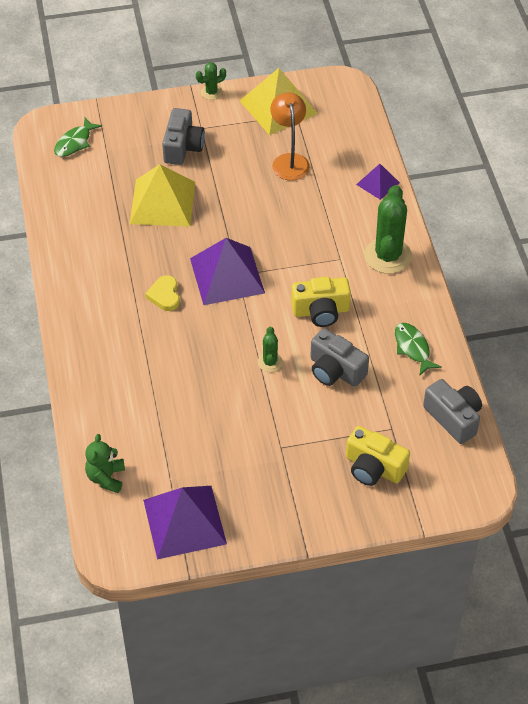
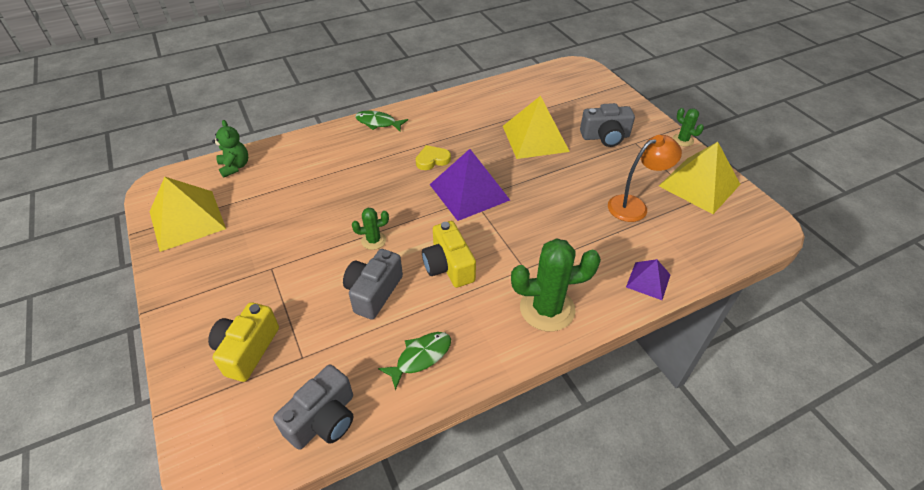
camera: 75 degrees right, 5 degrees down
(75, 142) = (572, 83): green fish -> green fish (378, 123)
(106, 477) = (235, 167): green teddy bear -> green teddy bear turned 75 degrees clockwise
(184, 521) = (187, 220): purple pyramid -> yellow pyramid

